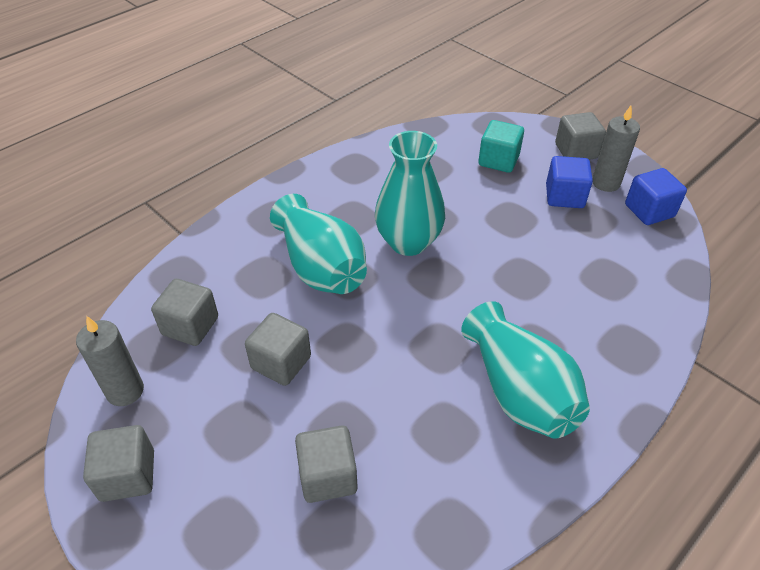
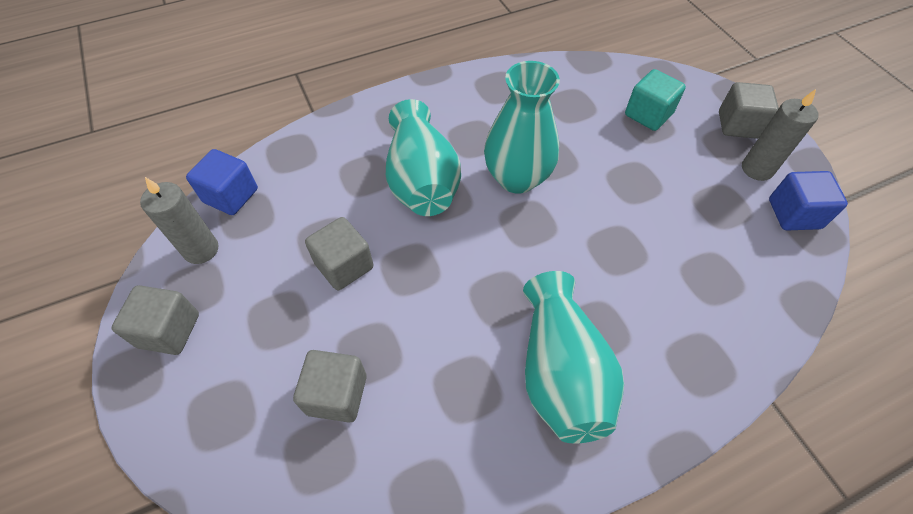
camera: 20 degrees right, 10 degrees up
(190, 326) = (281, 204): grey cube -> none
(564, 196) = (703, 172): blue cube -> blue cube (231, 195)

